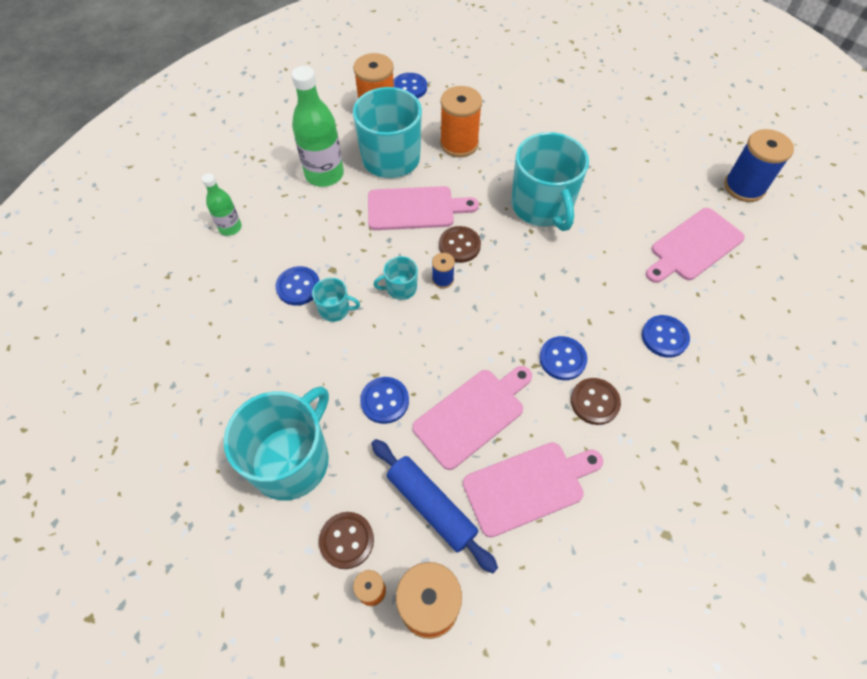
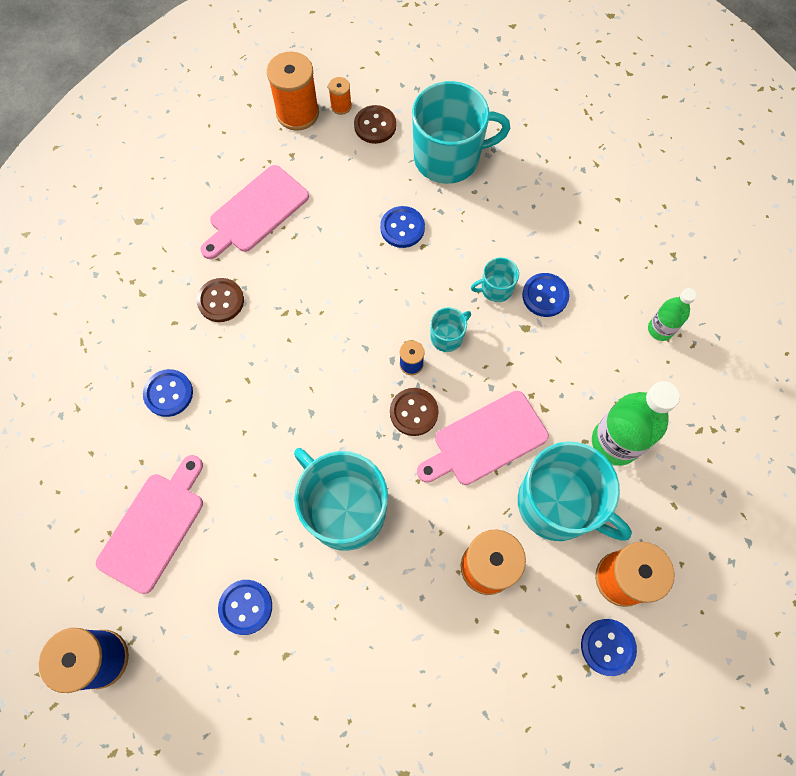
camera: 155 degrees right, 10 degrees up
(291, 460) = (448, 157): turquoise mug -> turquoise mug turned 105 degrees counterclockwise
(431, 506) = (325, 169): blue rolling pin -> none
(472, 415) = (323, 247): pink cutting board -> none
(562, 359) = (262, 329): blue button -> blue button (245, 607)

